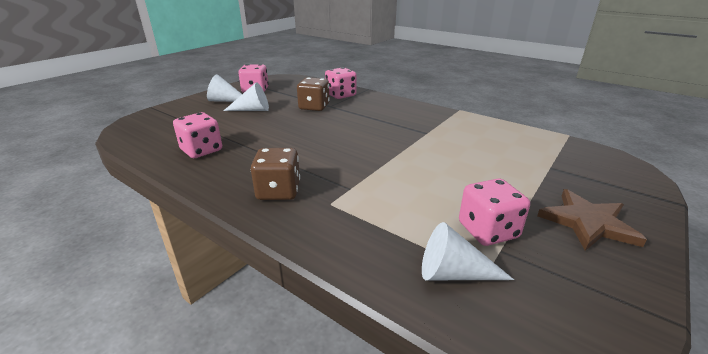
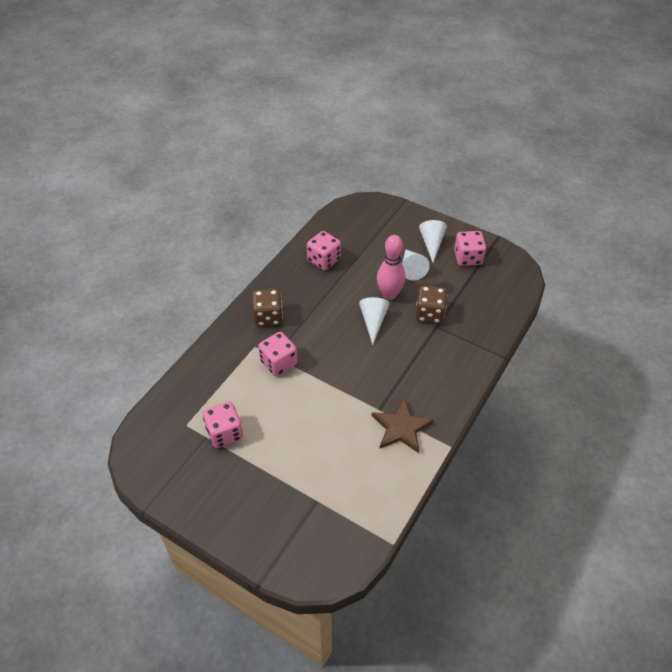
camera: 85 degrees right, 20 degrees up
(281, 120) = (389, 294): none -> pink bowling pin
(341, 95) = (472, 332): pink dice -> pink dice (278, 363)
(453, 273) = (187, 409): white cone -> white cone (373, 321)
(588, 222) = (233, 498): brown star -> brown star (401, 428)

